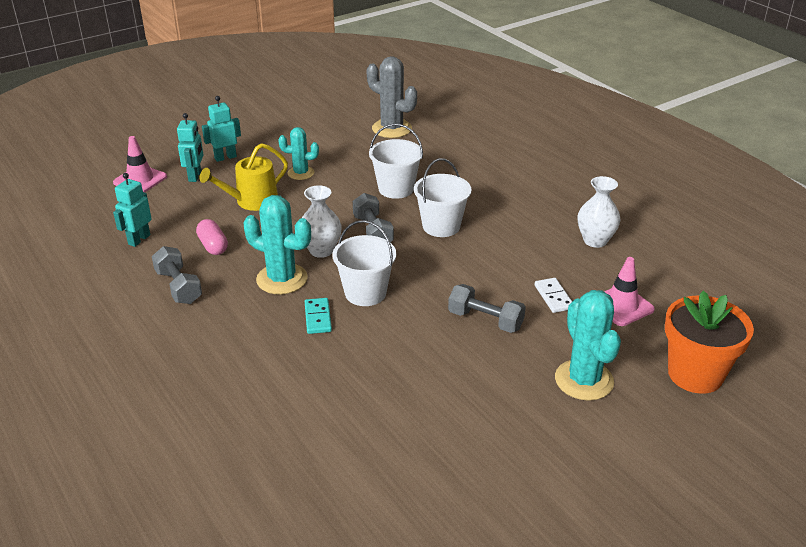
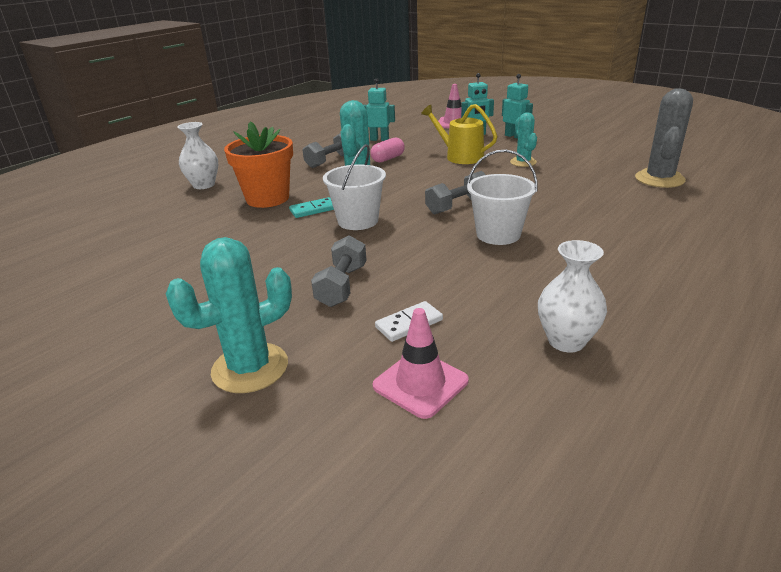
camera: 75 degrees right, 5 degrees down
(321, 250) = (410, 192): white vase -> white vase (204, 185)
(396, 189) = (544, 202): white bucket -> none
(695, 374) = (279, 480): orange flower pot -> orange flower pot (267, 198)

